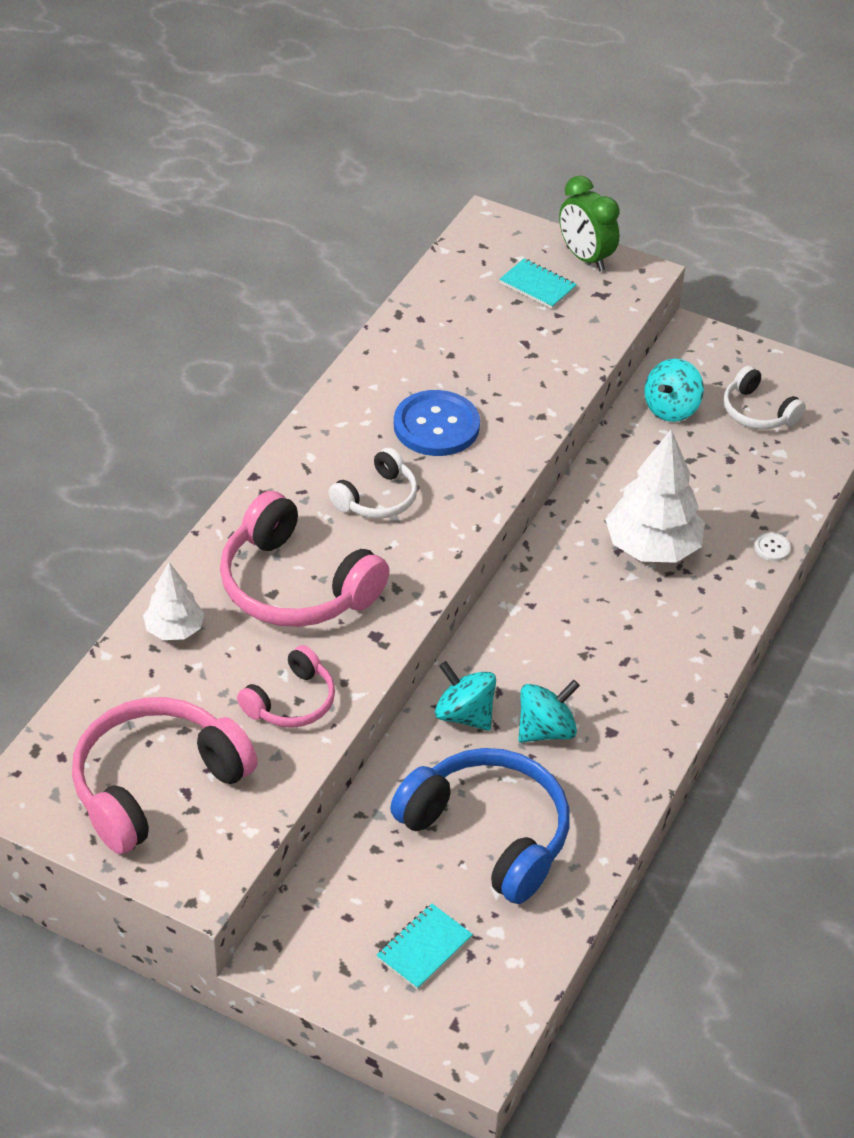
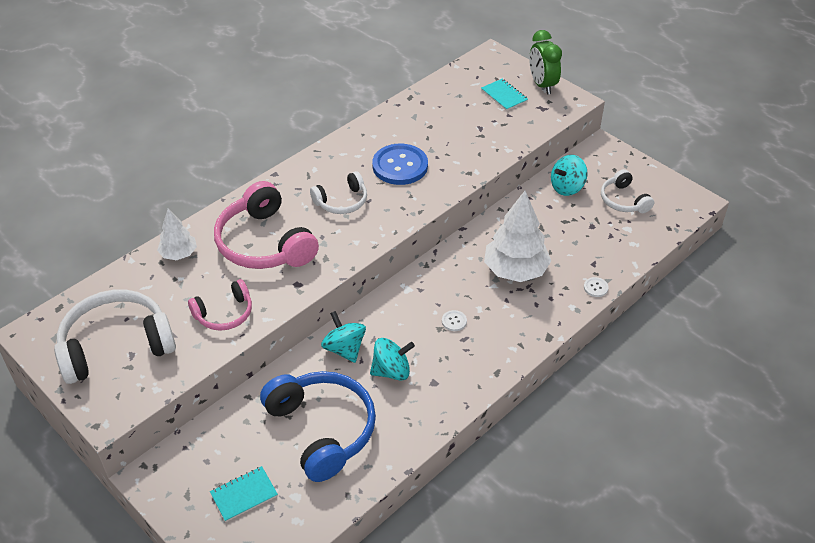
camera: 20 degrees right, 0 degrees up
(156, 785) = (116, 346): pink headphones -> white headphones
(600, 640) = (454, 321): none -> white button

